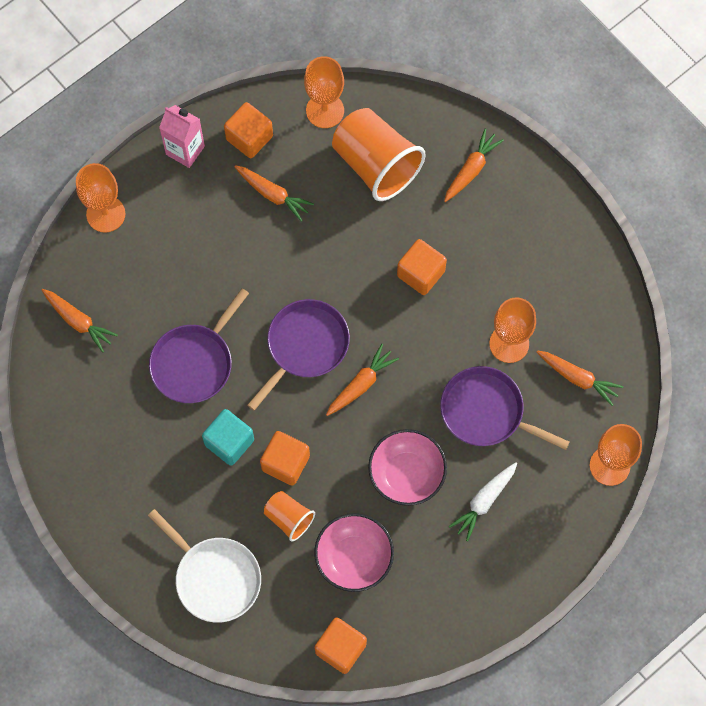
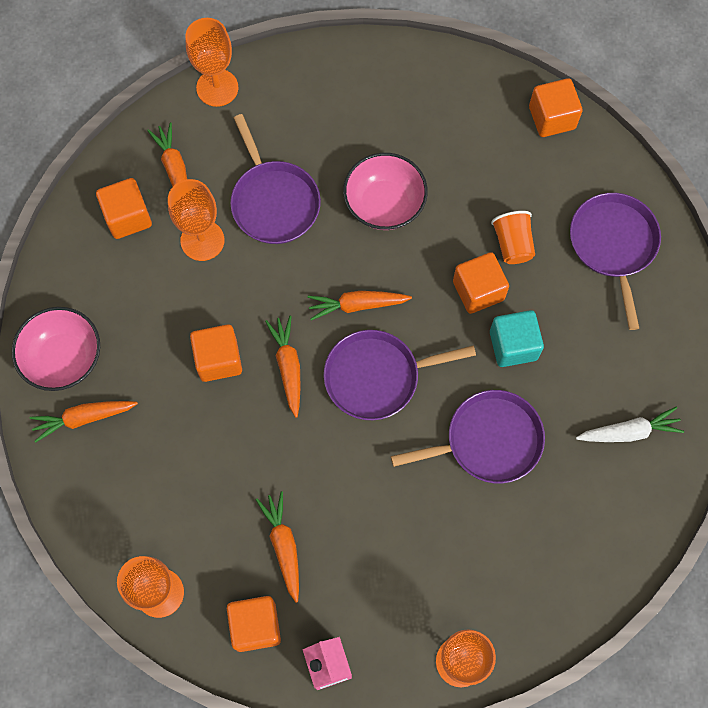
camera: 140 degrees left, 0 degrees up
(78, 321) = (568, 569): orange carrot -> orange carrot (288, 367)
(215, 578) = (613, 245): white pan -> purple pan
(354, 558) = (484, 174): pink bowl -> pink bowl (64, 358)
(376, 164) = (163, 496): orange cup -> none
(484, 501) = (341, 136): white carrot -> white carrot (629, 432)
(576, 318) = (128, 217): none -> orange cube

